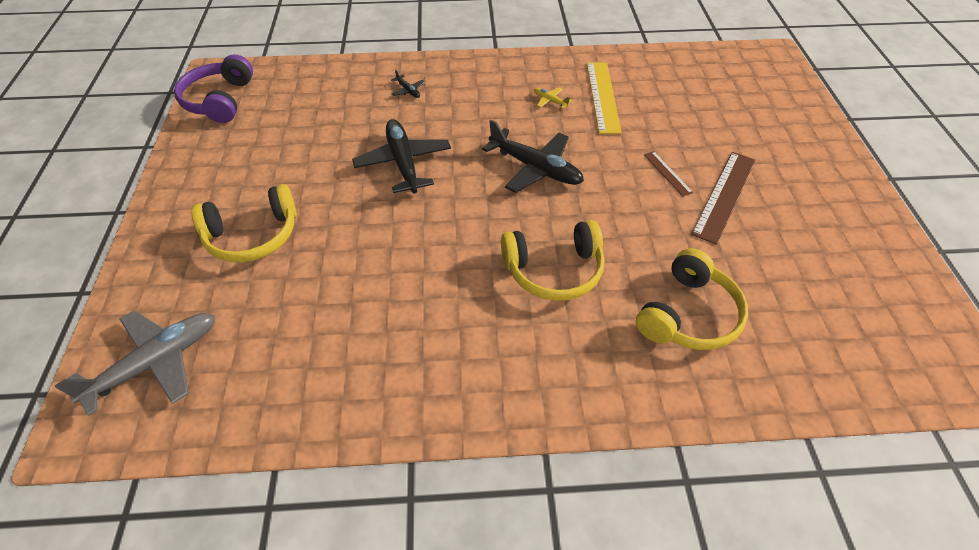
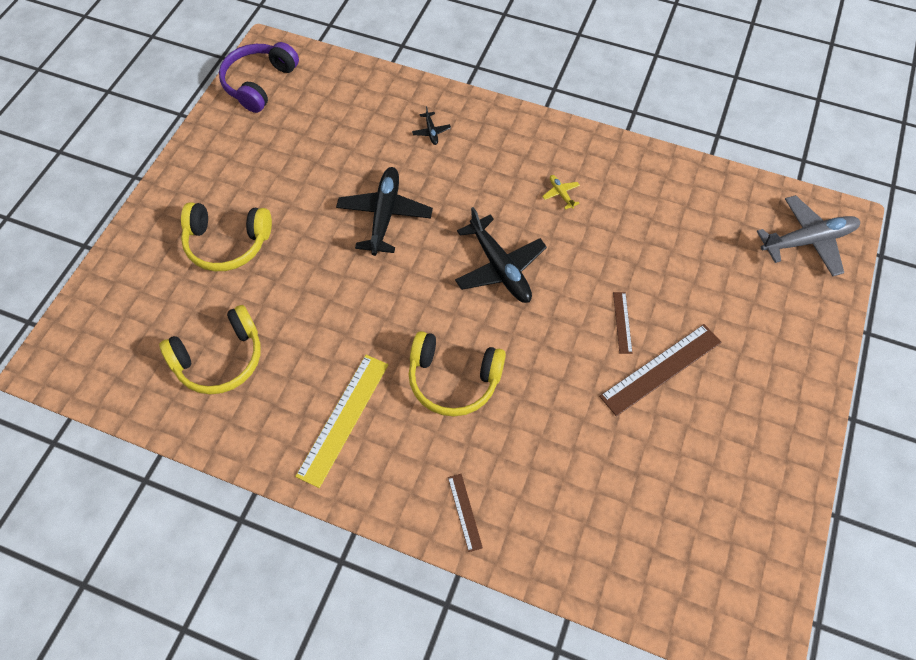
camera: 25 degrees right, 10 degrees up
(155, 363) = (113, 331): grey plane -> grey plane (807, 241)
(602, 96) = (617, 208): yellow ruler -> yellow ruler (343, 418)
(643, 381) = (464, 512): none -> brown ruler
(688, 315) = (542, 471): yellow headphones -> yellow headphones (220, 359)

